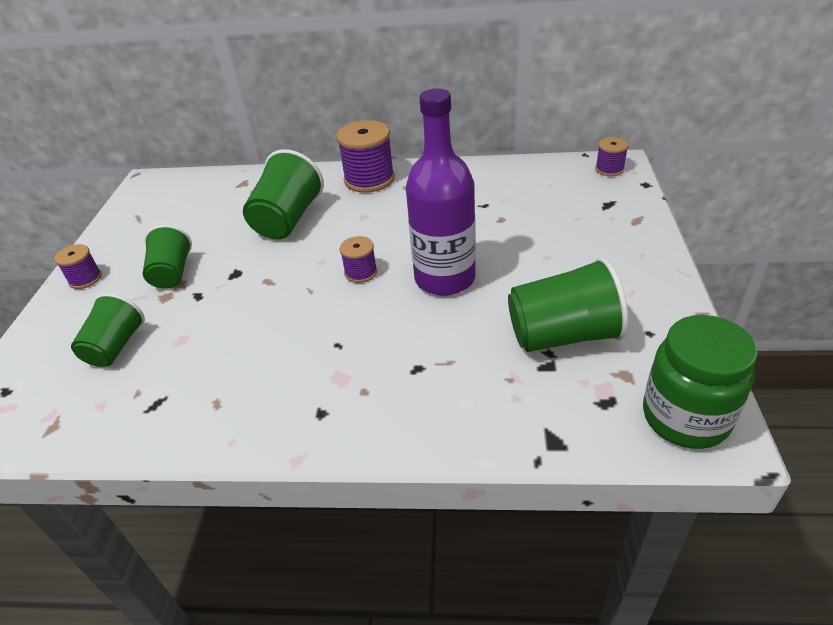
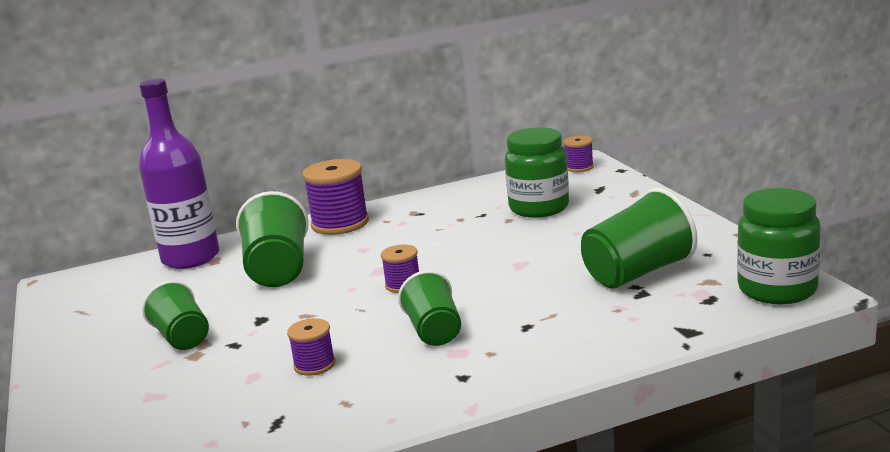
camera: 25 degrees left, 20 degrees down
(85, 279) = (70, 369): purple spool -> purple spool (314, 365)
(116, 347) = (177, 402): green cup -> green cup (434, 331)
(445, 278) = (493, 268): purple bottle -> purple bottle (190, 258)
(537, 213) = (539, 208): none -> green jar

